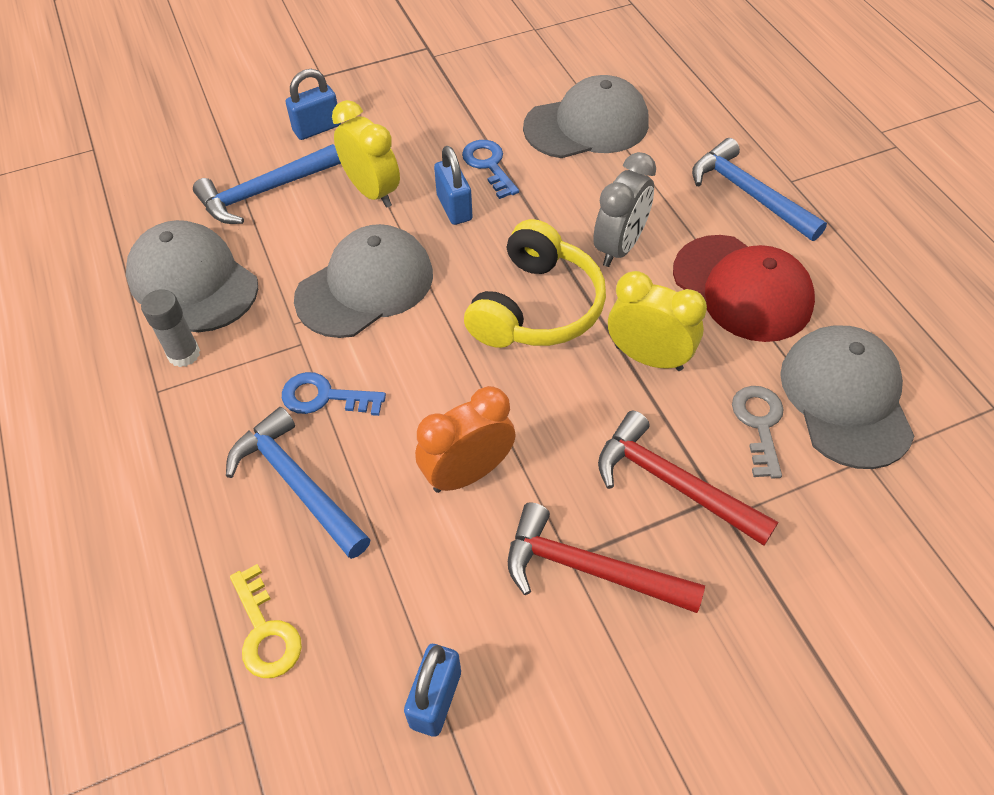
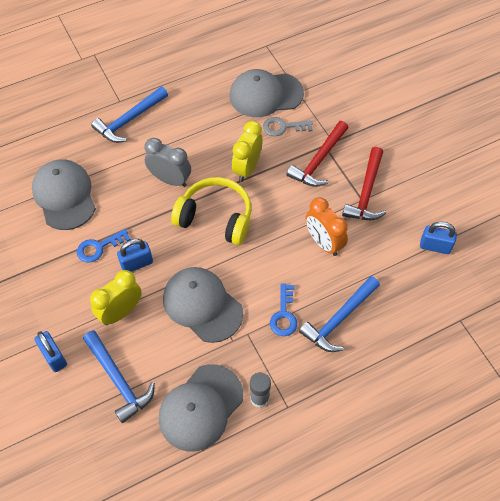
camera: 95 degrees left, 5 degrees up
(265, 632) = (419, 319): yellow key -> none
(742, 288) = (199, 127): red cap -> none

